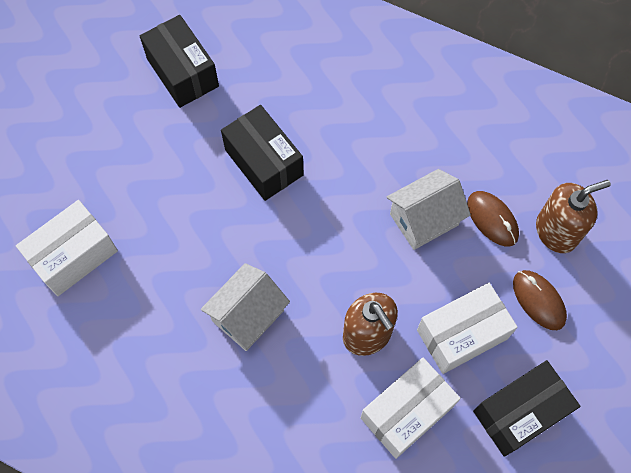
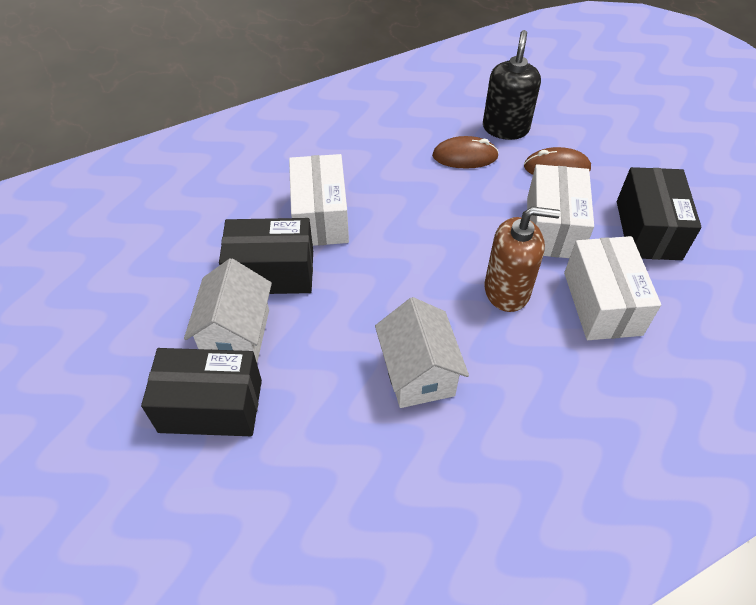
camera: 55 degrees left, 15 degrees down
(74, 256) = (211, 505): white box -> white box (320, 216)
(182, 72) = (112, 283): black box -> black box (211, 406)
(424, 219) = (429, 195): white house -> white house (236, 334)
(556, 231) = (505, 128): brown soap dispenser -> black soap dispenser

